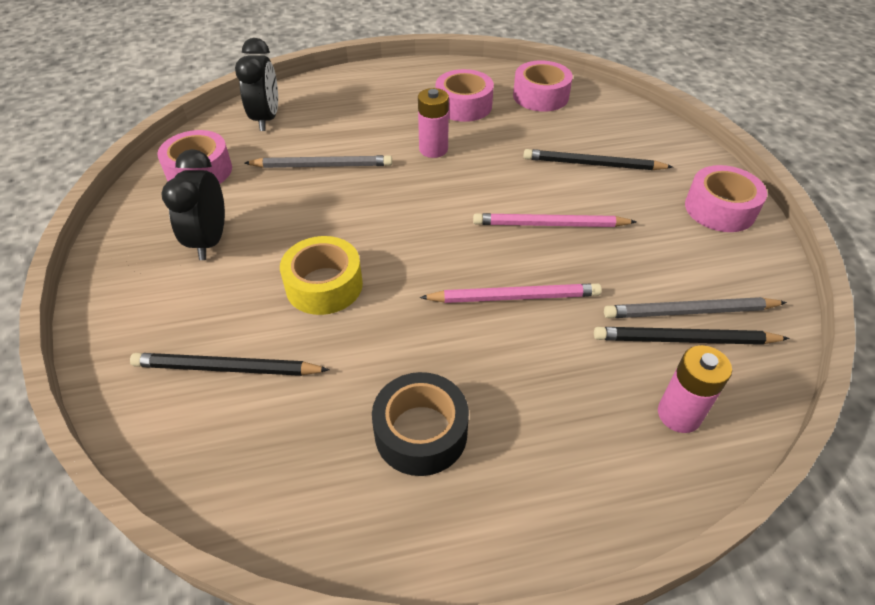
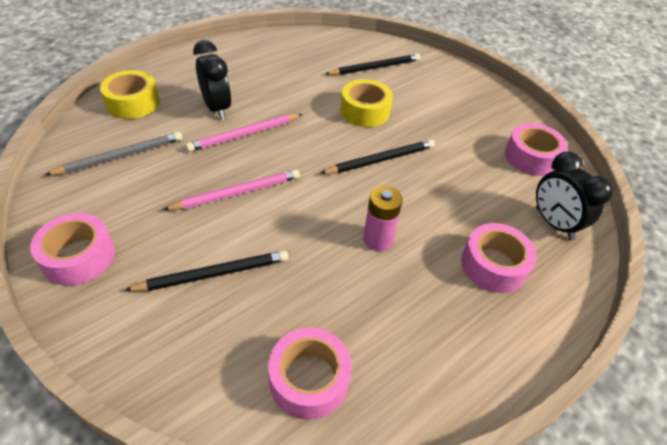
camera: 150 degrees right, 0 degrees up
(210, 241) = (458, 115): black clock -> black clock (217, 108)
(322, 165) = (453, 190): grey pencil -> none
(421, 432) = (265, 68): black tape -> none
(463, 105) = (391, 319): pink tape -> pink tape (493, 265)
(679, 414) = (133, 103): pink battery -> yellow tape
(684, 340) = (126, 138): black pencil -> black pencil (380, 160)

